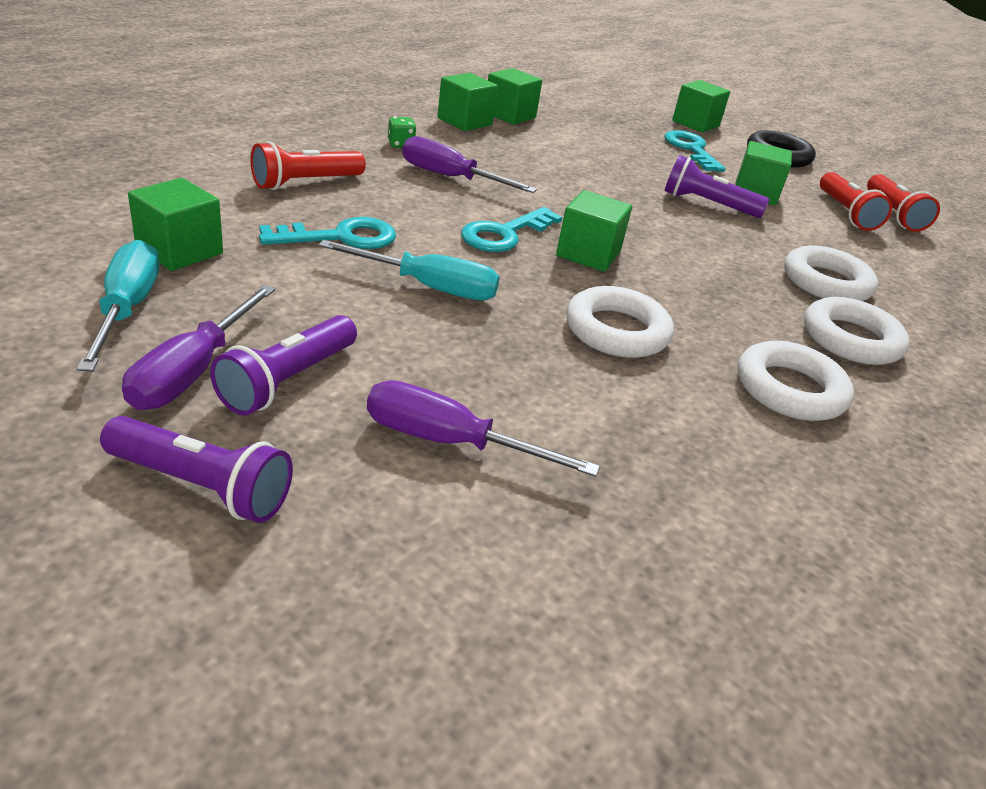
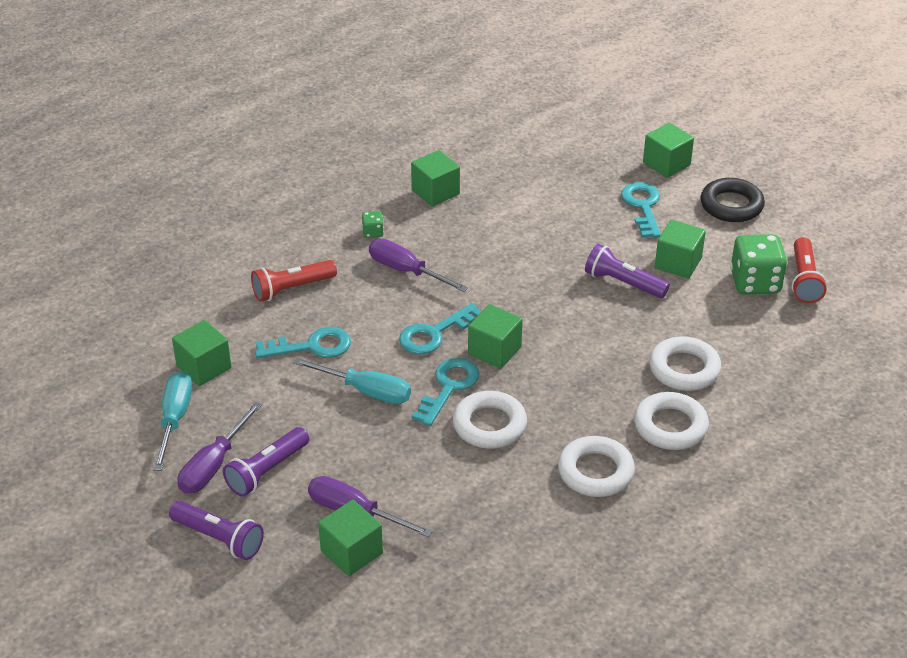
camera: 15 degrees right, 5 degrees up
(509, 115) = (480, 176): green cube -> green cube (351, 552)
(543, 288) = (448, 387): none -> turquoise key
(845, 213) = (755, 282): red flashlight -> green dice

